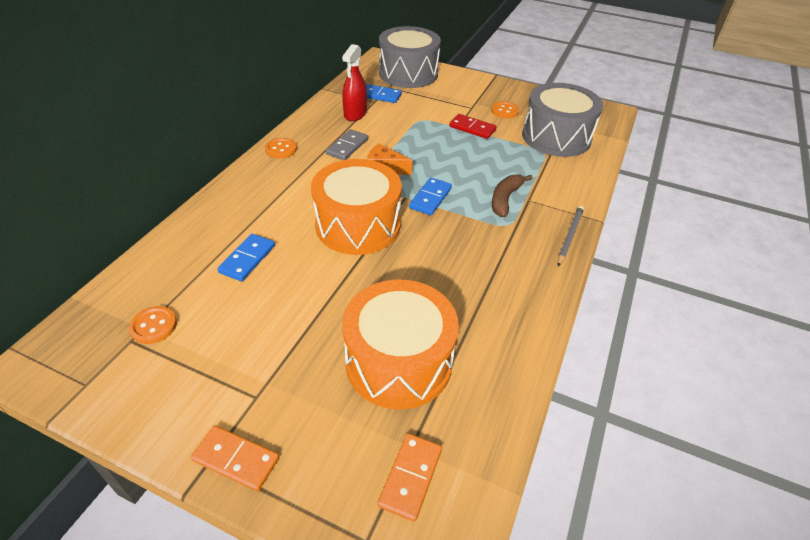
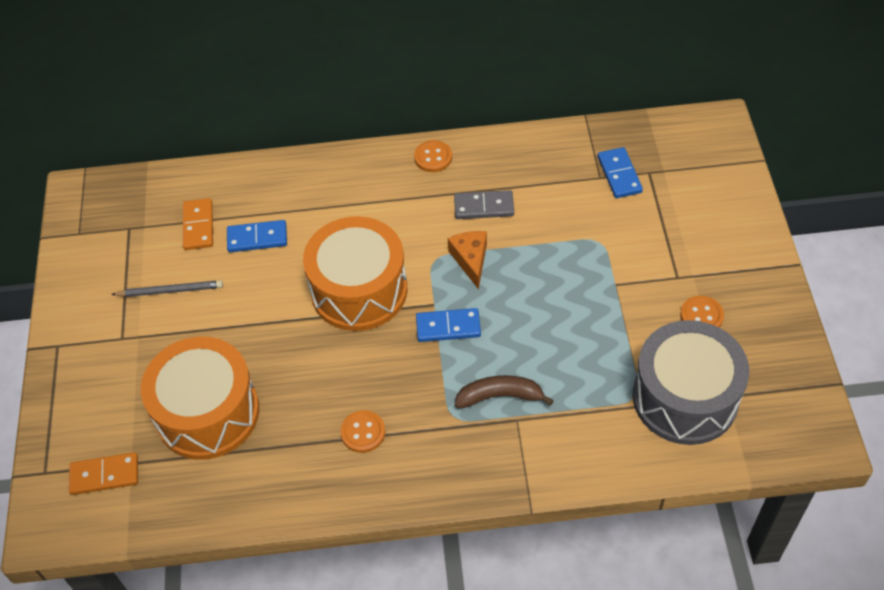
camera: 65 degrees right, 10 degrees up
(154, 326) = (149, 231): orange button -> orange button (363, 432)
(236, 459) = (66, 360): orange domino -> orange domino (198, 226)
(355, 114) = (555, 176): red spray bottle -> none
(408, 73) = (702, 172): grey drum -> none
(472, 128) = (626, 300): red domino -> none
(569, 236) = (476, 484): grey pencil -> grey pencil (170, 290)

